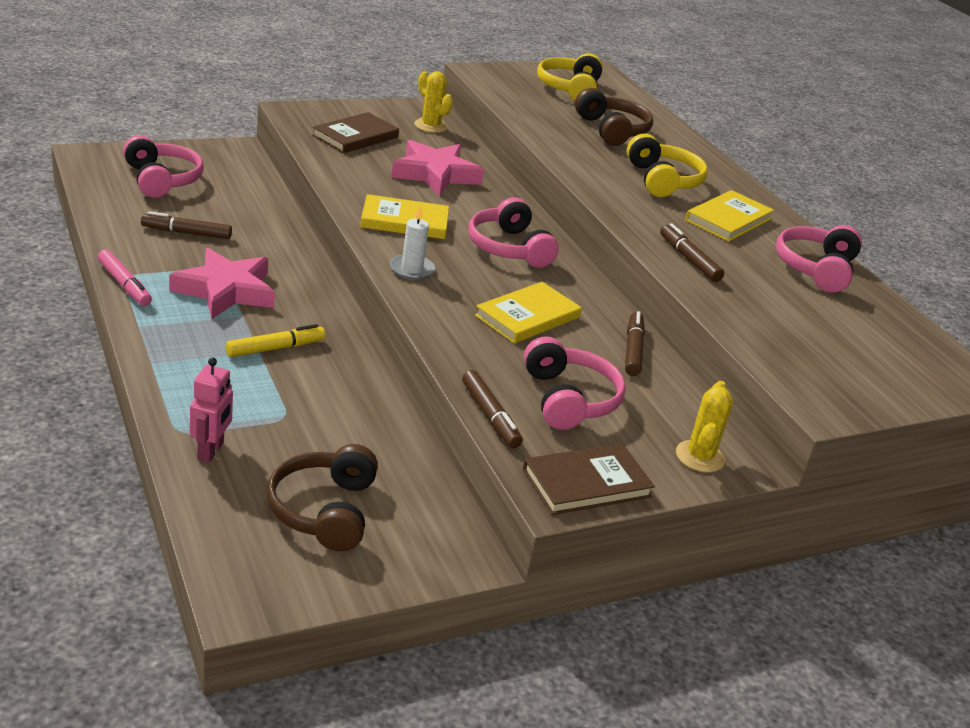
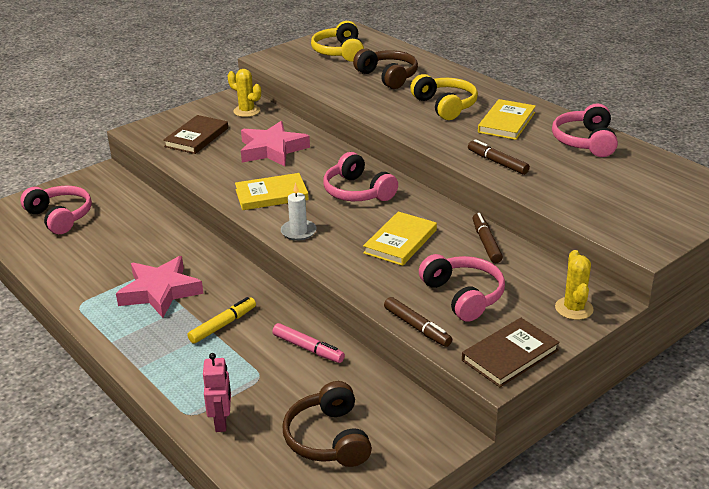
camera: 10 degrees left, 0 degrees up
(124, 284) = (81, 312): pink marker -> pink marker (308, 348)
(186, 233) = (104, 254): brown marker -> none

